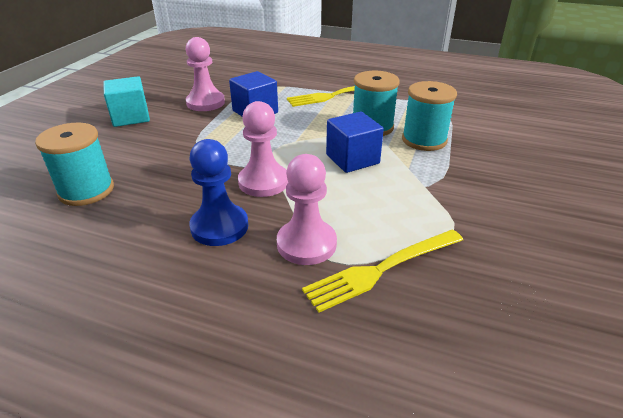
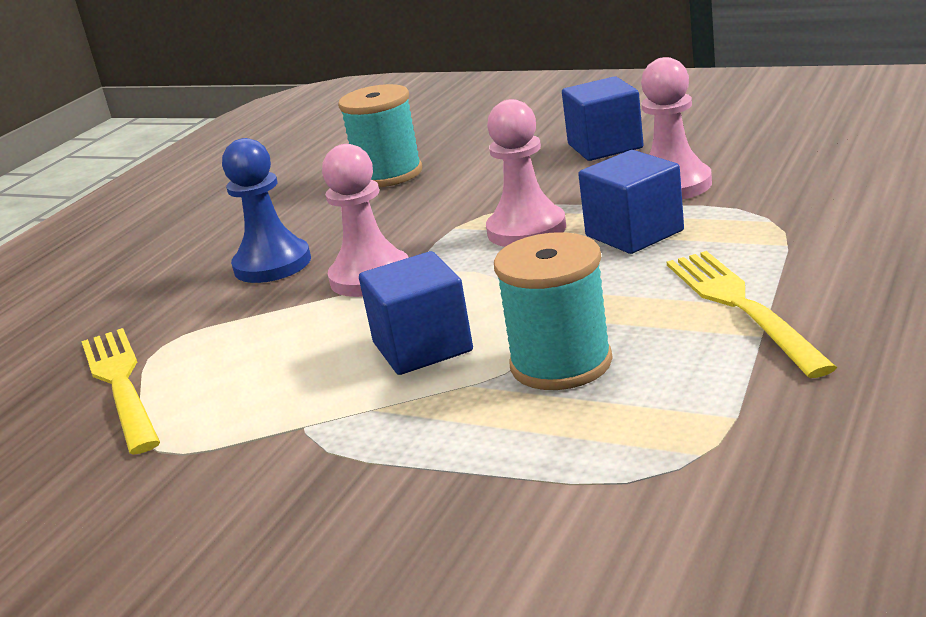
camera: 100 degrees right, 10 degrees down
(131, 117) = (605, 146): turquoise cube -> blue cube
(306, 244) = (205, 326): pink pawn -> pink pawn (526, 230)
(424, 140) = (489, 432): turquoise spool -> none

